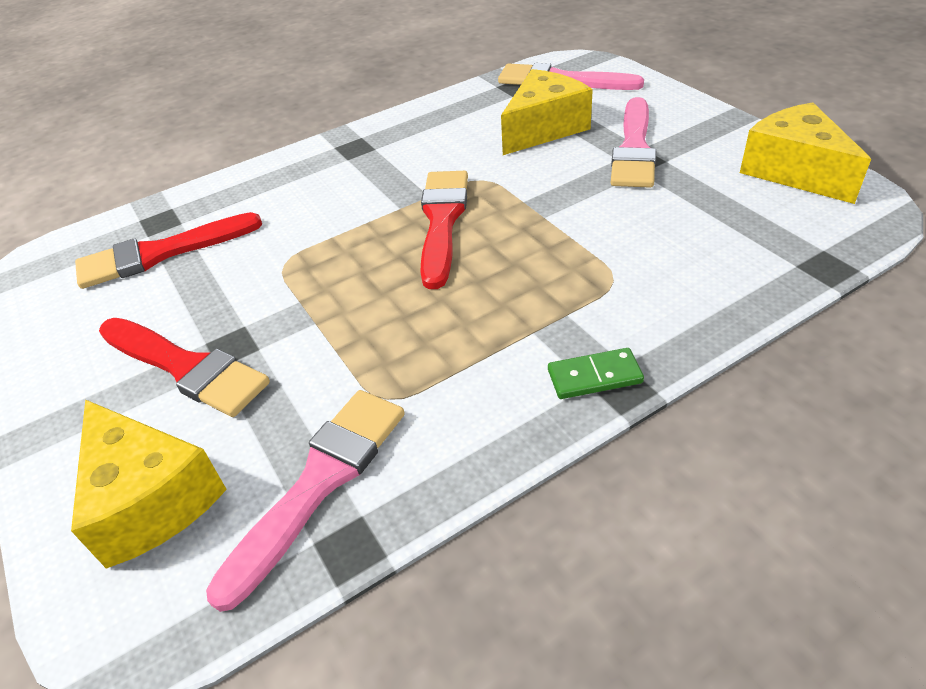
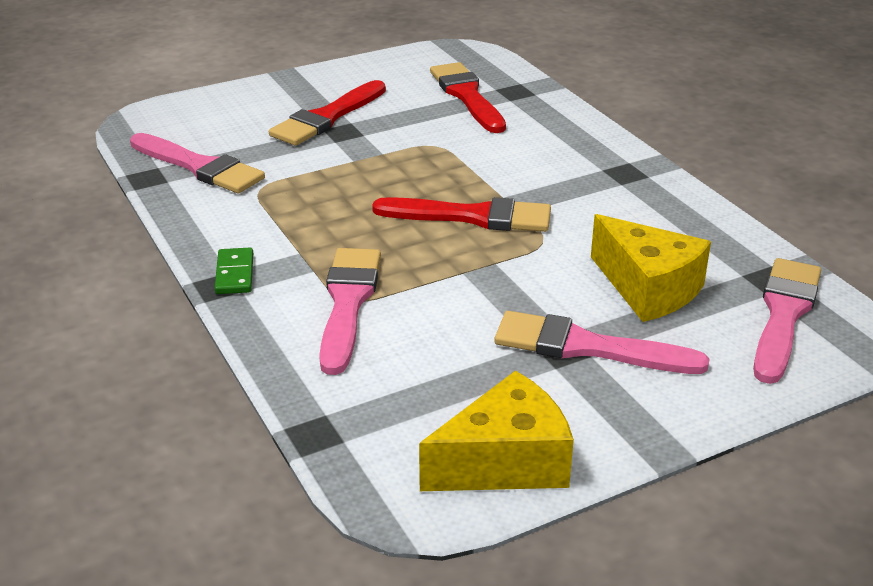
camera: 90 degrees right, 10 degrees down
(151, 499) = (218, 118): yellow cheese -> none
(621, 278) = (348, 303): none -> pink brush

